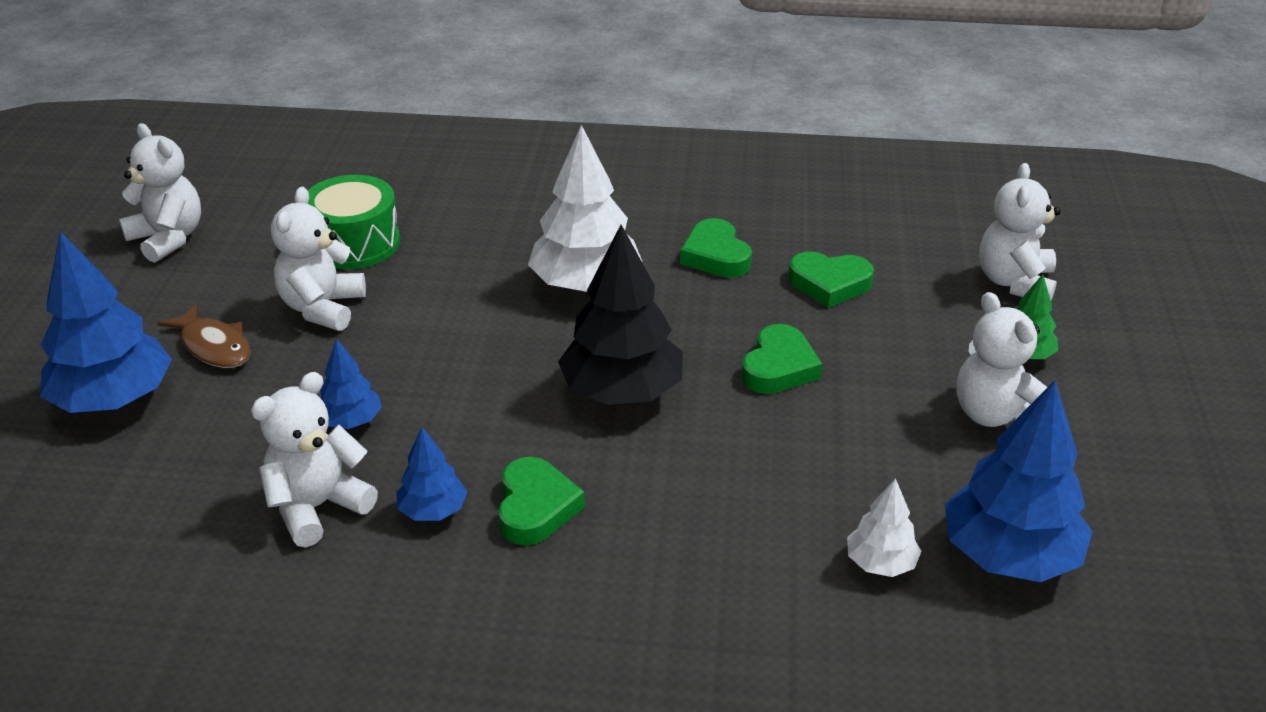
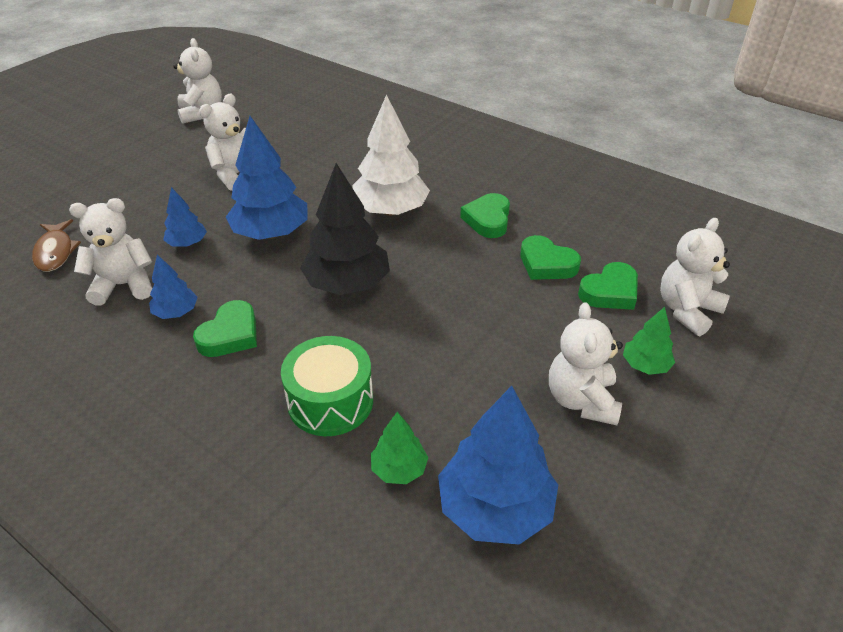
camera: 30 degrees right, 5 degrees up
(114, 399) = (94, 188): blue tree -> blue tree (271, 233)
(214, 346) = (165, 177): brown fish -> brown fish (55, 252)
(355, 243) = (288, 144): green drum -> green drum (330, 401)
(779, 367) = (459, 306): green heart -> green heart (610, 292)
(880, 563) = (399, 469): white tree -> green tree

